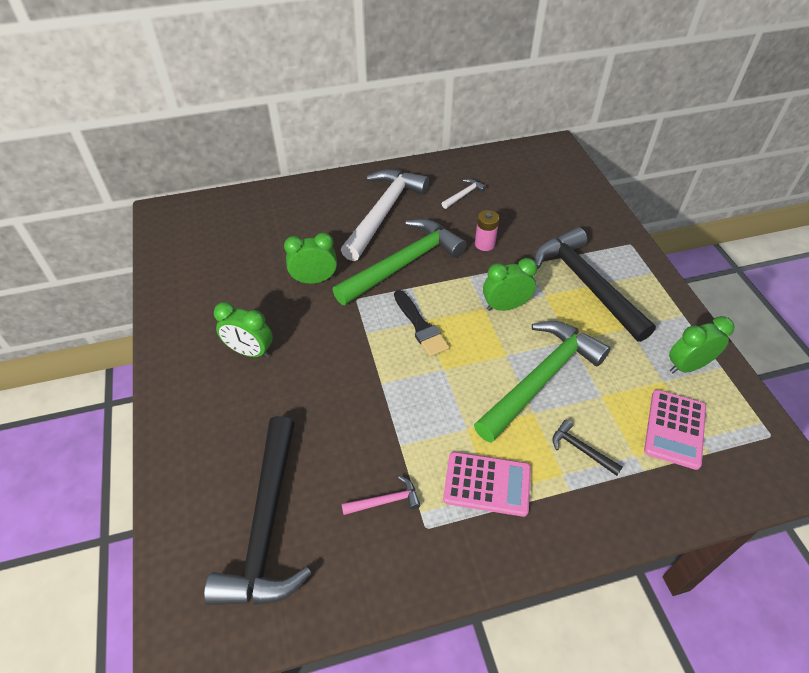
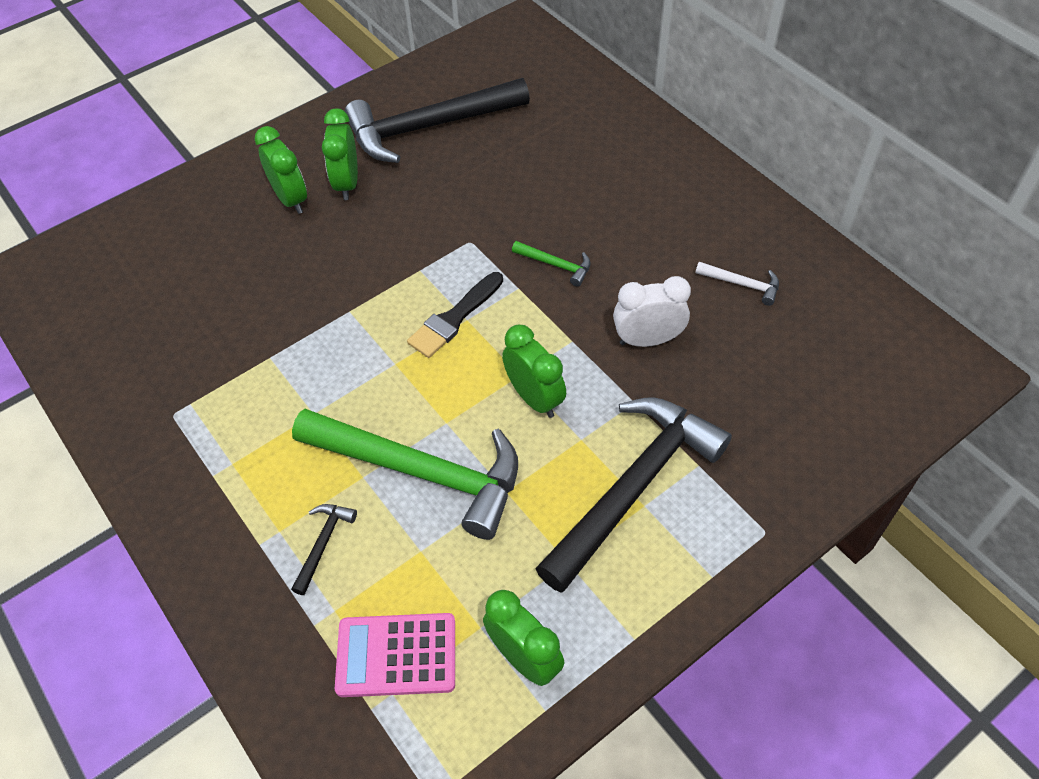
camera: 70 degrees right, 5 degrees up
(267, 525) = (143, 284): black hammer -> black hammer (429, 127)
(314, 280) = (481, 192): green clock -> green clock (291, 199)
(383, 212) = (644, 211): white hammer -> none
(385, 501) = (195, 368): pink hammer -> none
(403, 264) = (556, 265): green hammer -> green hammer, size x0.40
(484, 244) = (648, 340): pink battery -> white clock
(487, 484) = (242, 455): pink calculator -> none

